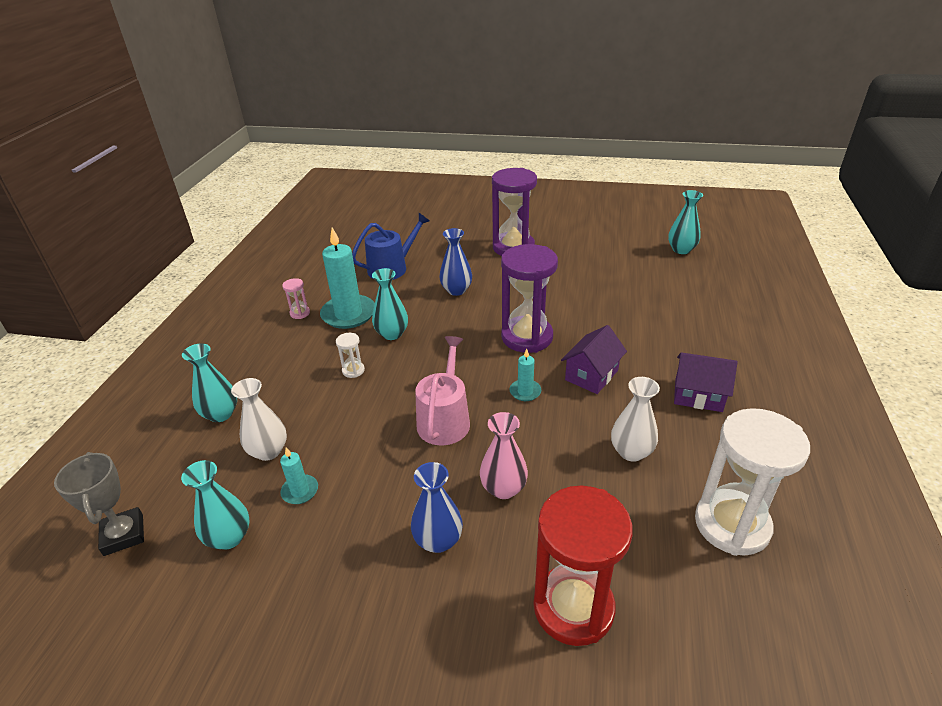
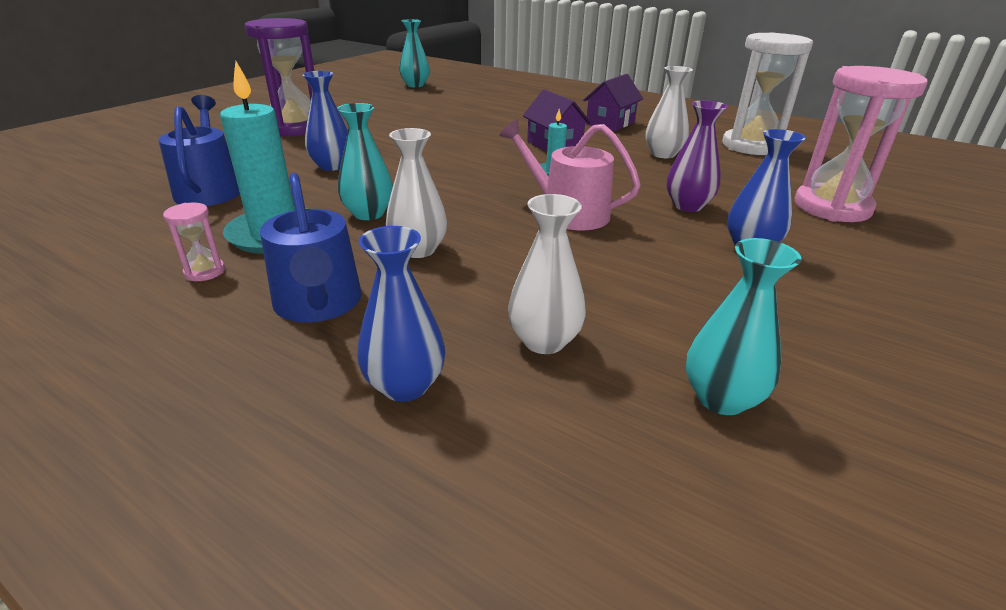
camera: 70 degrees left, 5 degrees down
(123, 534) = (688, 551): grey trophy -> none
(221, 414) = (405, 385): turquoise vase -> blue vase
(281, 360) = (319, 304): none -> blue watering can
(300, 491) = (645, 322): turquoise candle -> none
(353, 370) = (418, 250): white hourglass -> white vase
(503, 488) = (687, 206): pink vase -> purple vase
(527, 337) = (468, 154): purple hourglass -> none
(573, 607) = (832, 207): red hourglass -> pink hourglass

